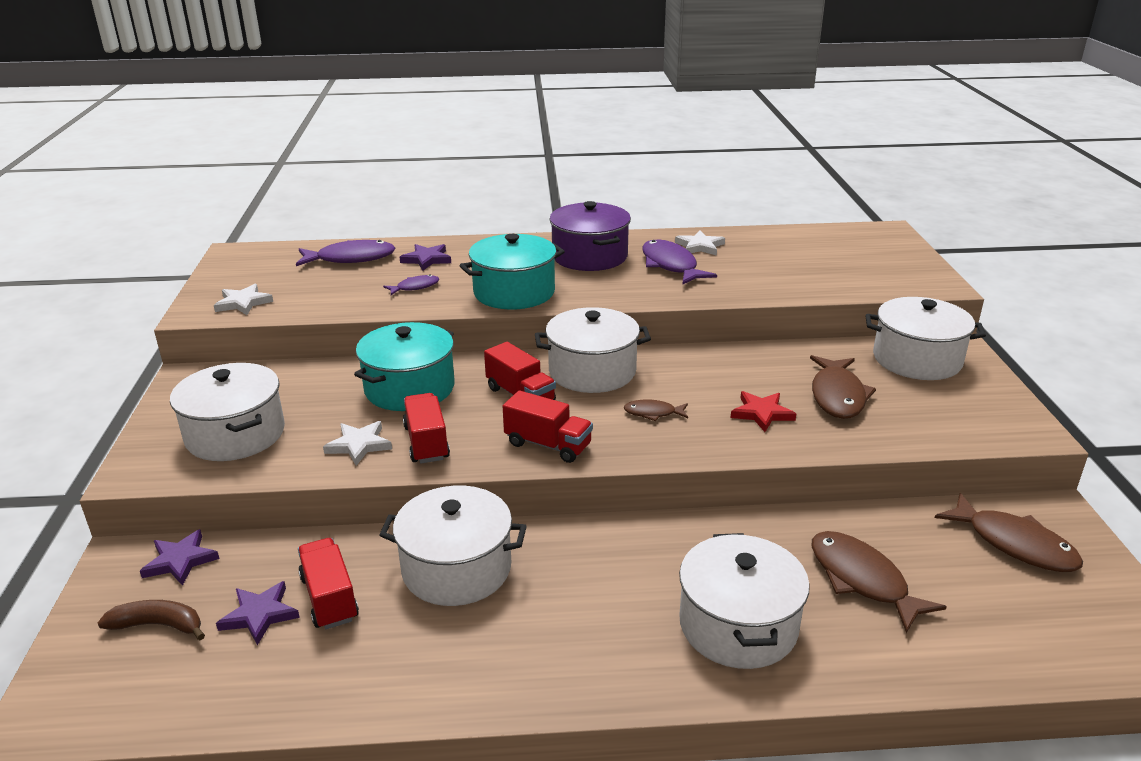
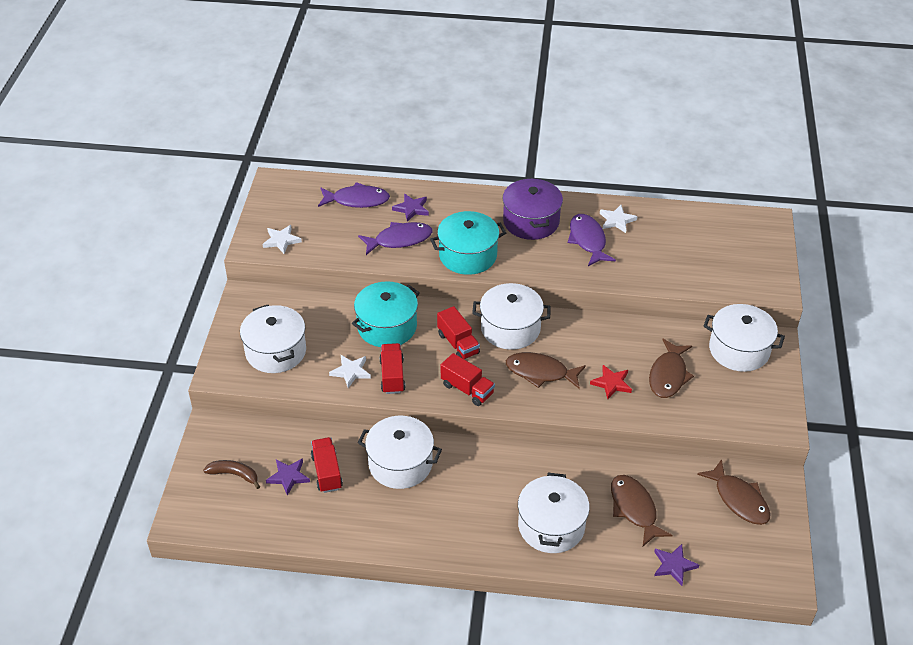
camera: 10 degrees right, 15 degrees up
(180, 560) = (243, 433): purple star -> purple star (674, 565)
(415, 287) = (399, 240): purple fish -> purple fish, size x1.87
(653, 413) = (540, 372): brown fish -> brown fish, size x1.87

